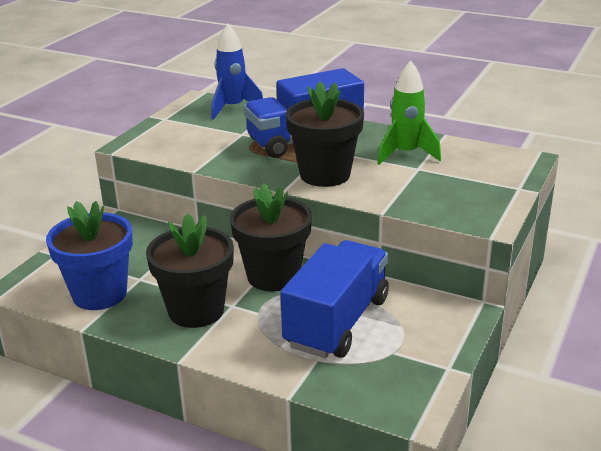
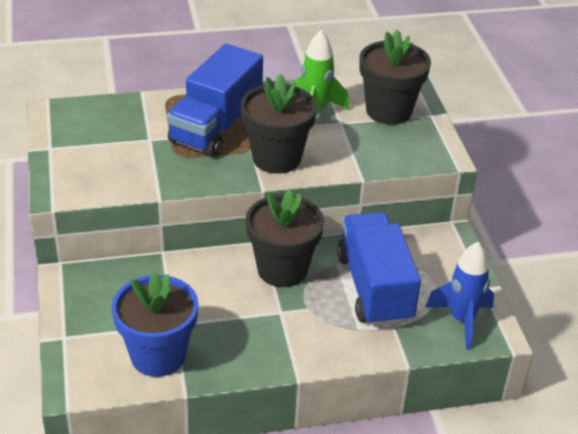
camera: 40 degrees left, 10 degrees up
(196, 310) = (258, 330): black flower pot -> black flower pot (389, 111)
(233, 108) = (103, 111): blue rocket -> blue rocket (461, 320)

